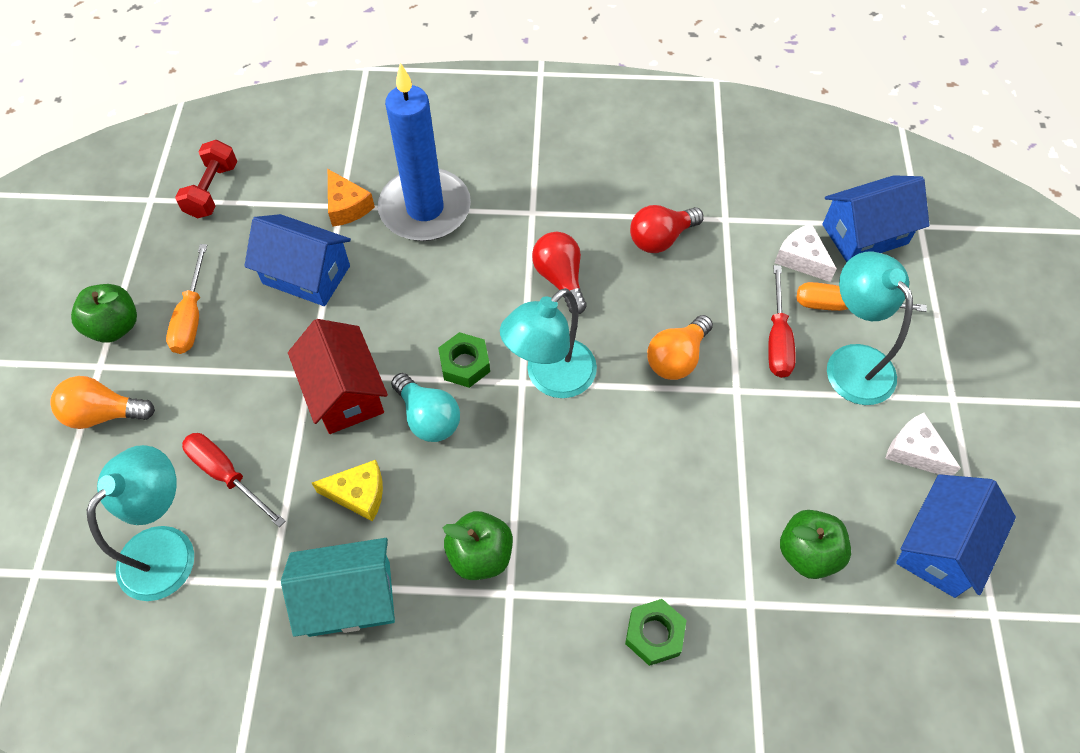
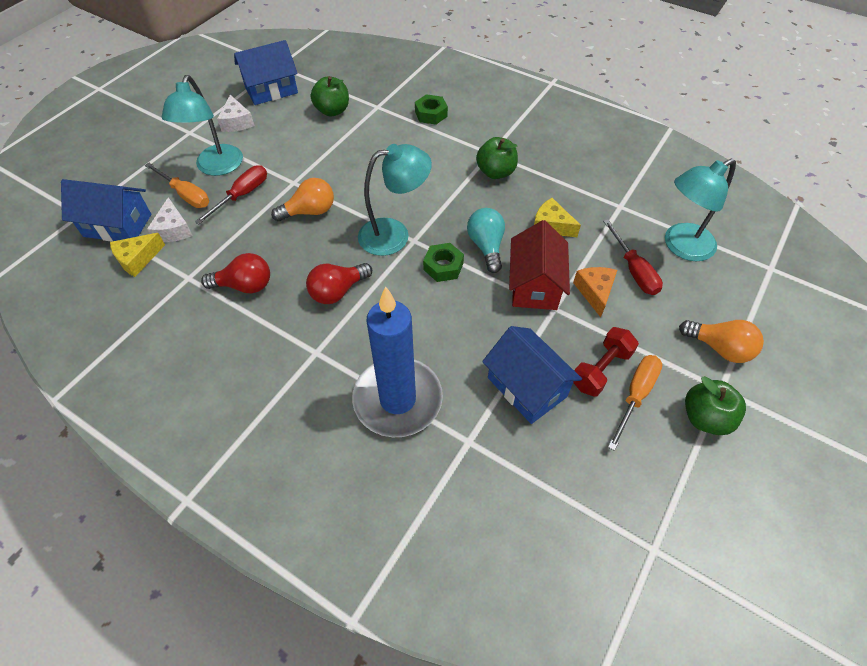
camera: 150 degrees left, 5 degrees down
(212, 190) = (586, 526): red dumbbell -> red dumbbell (601, 369)
(347, 206) = (463, 437): orange cheese -> orange cheese (595, 292)
(349, 598) = (577, 183): turquoise house -> none
(560, 279) = (338, 291): red light bulb -> red light bulb turned 45 degrees clockwise
(797, 211) = (137, 259): none -> yellow cheese

